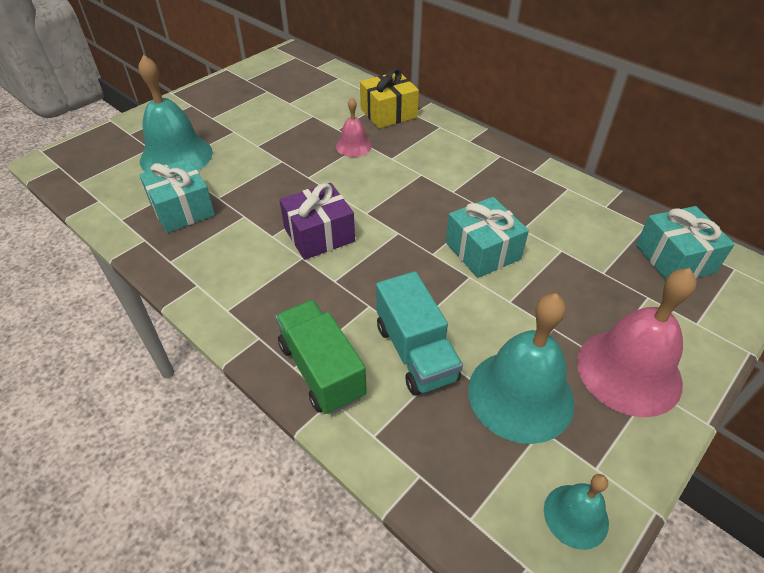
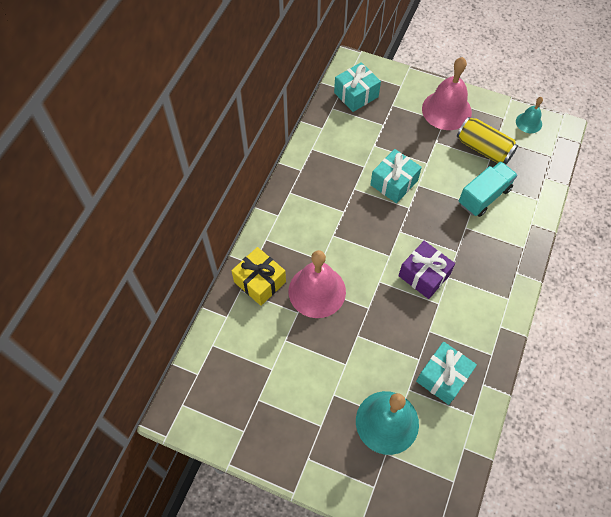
camera: 110 degrees left, 15 degrees up
(321, 370) = (518, 234): green truck -> none
(354, 146) = (317, 291): pink bell -> pink bell, size x1.92
(520, 395) = (483, 149): turquoise bell -> yellow can

